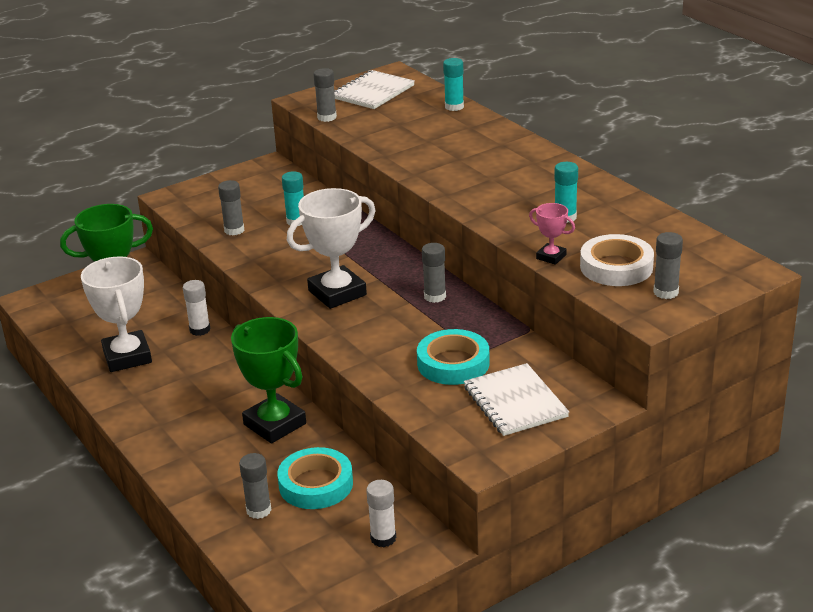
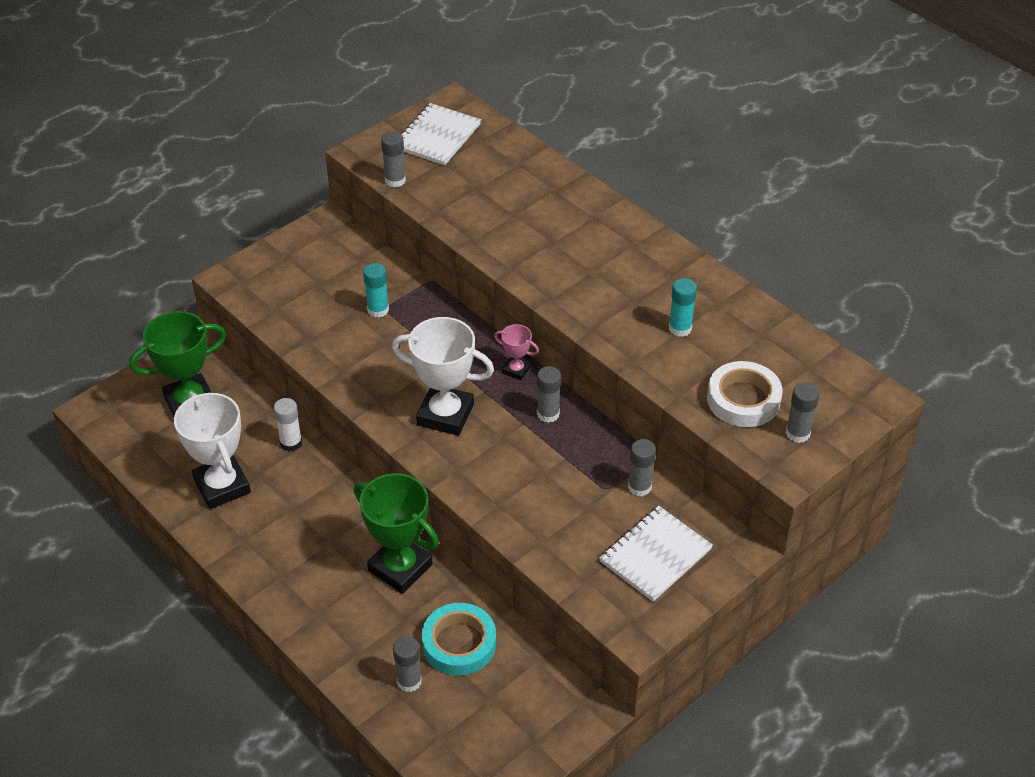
camera: 10 degrees left, 15 degrees up
(234, 230) = (313, 327): grey glue stick -> grey glue stick (639, 487)
(337, 293) = (445, 415): white trophy -> white trophy turned 60 degrees clockwise
(383, 538) = (539, 705): white glue stick -> none
(453, 363) = (584, 507): turquoise tape -> none
(454, 107) = (531, 158): turquoise glue stick -> none
(515, 402) = (655, 555): white notebook -> white notebook turned 75 degrees clockwise
(551, 257) = (676, 388): pink trophy -> pink trophy (516, 370)

